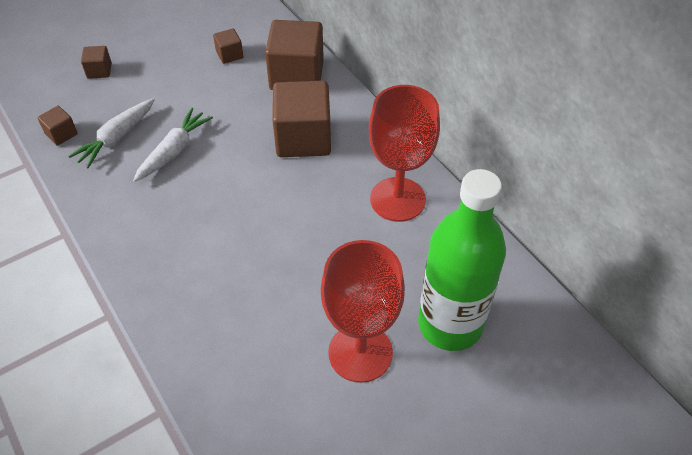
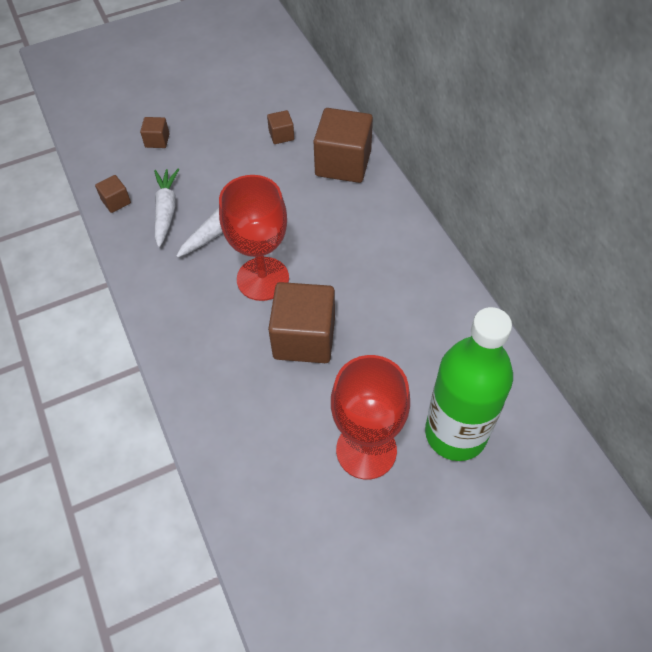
camera: 10 degrees right, 5 degrees up
(116, 138) = (166, 211): white carrot -> white carrot turned 135 degrees clockwise
(303, 138) = (341, 229): brown cube -> brown cube (304, 338)
(397, 199) = (423, 301): red goblet -> red goblet (263, 279)

